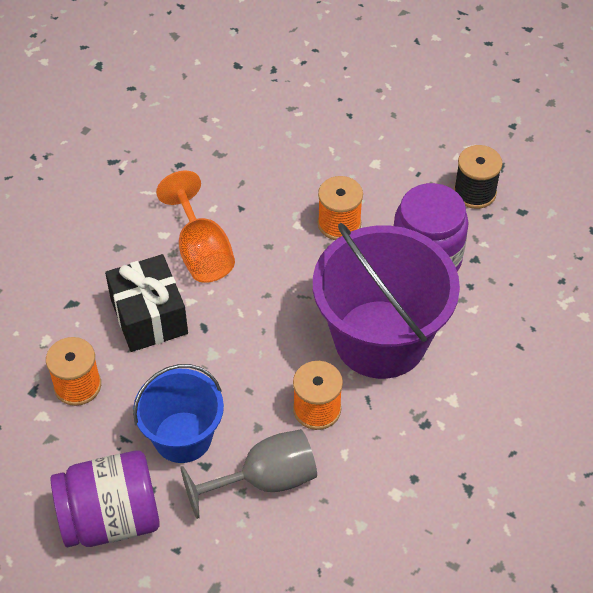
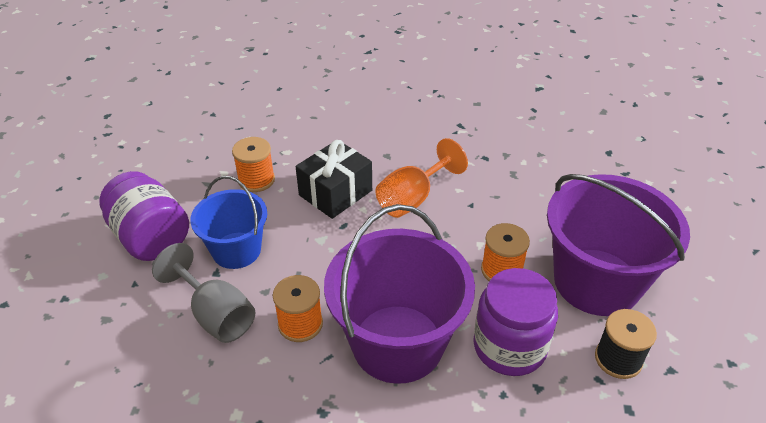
camera: 65 degrees right, 10 degrees down
(390, 163) = (596, 282): none -> purple bucket

